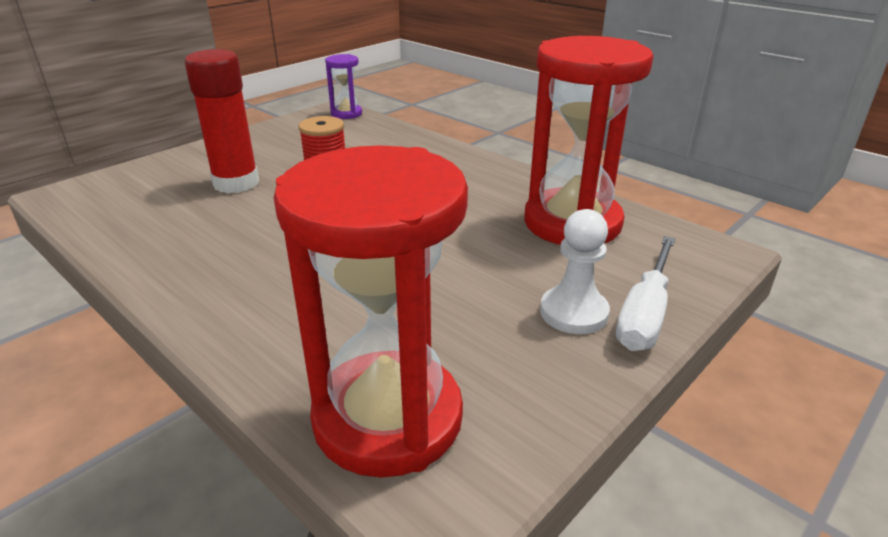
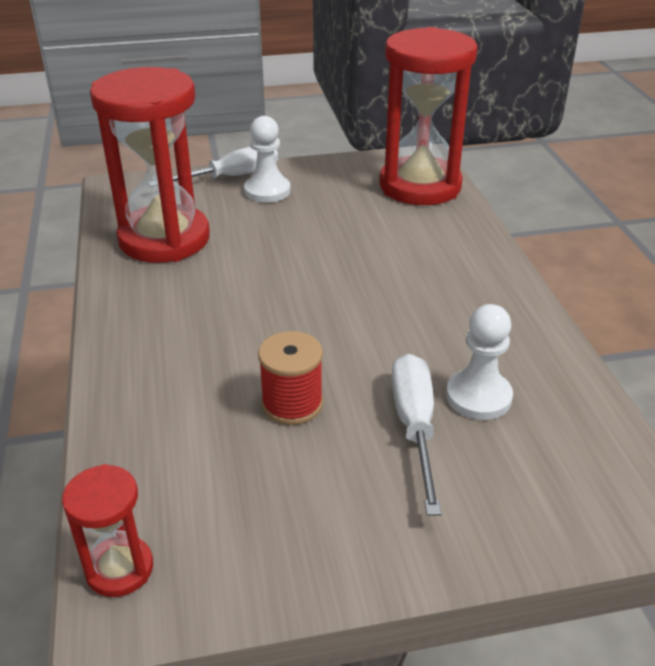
camera: 145 degrees left, 5 degrees up
(195, 209) = (478, 397): none -> white pawn
(236, 183) = (414, 427): red glue stick -> white screwdriver
(346, 114) = (119, 569): purple hourglass -> red hourglass

